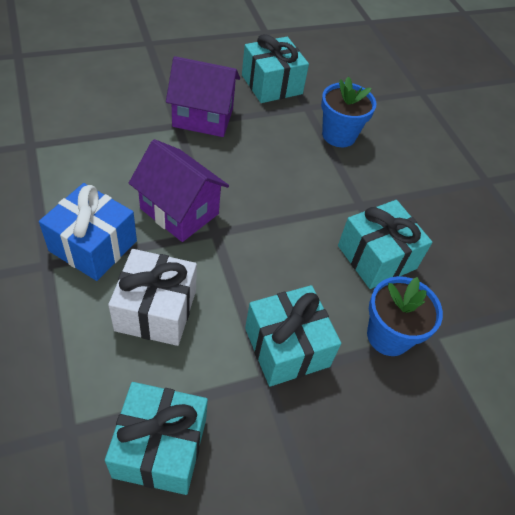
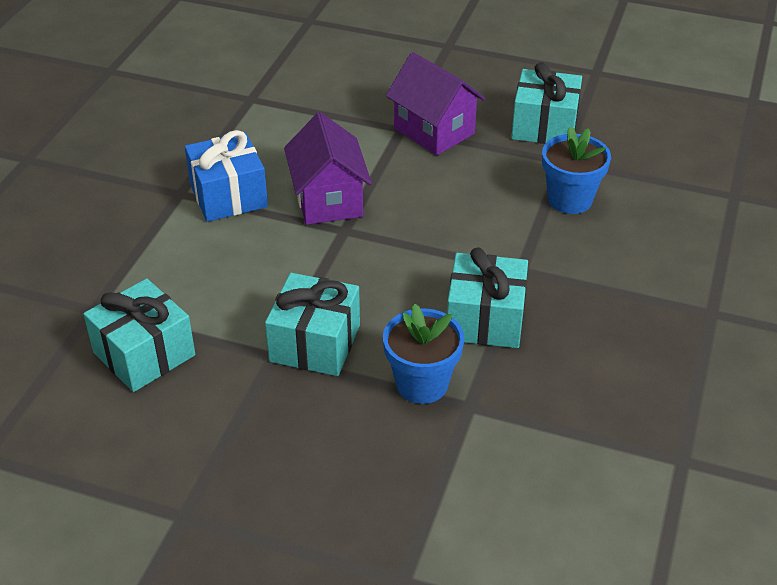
camera: 45 degrees right, 10 degrees down
(156, 310) = (233, 264): white gift -> none

